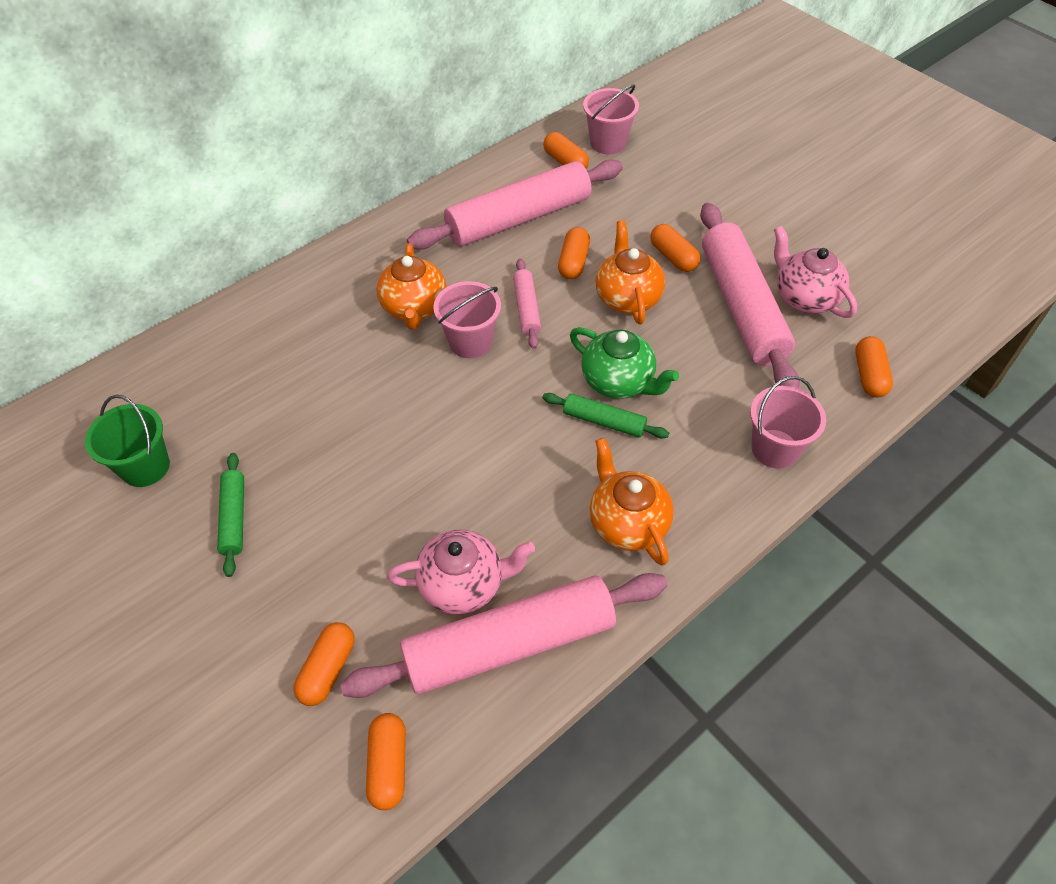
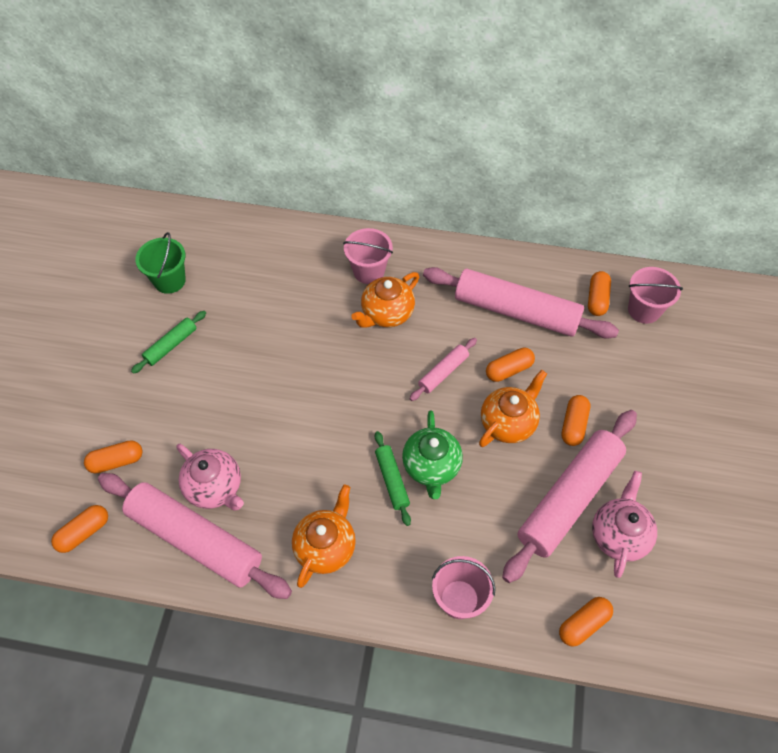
camera: 50 degrees right, 5 degrees up
(470, 342) = (388, 362): pink bucket -> pink bucket (369, 271)

